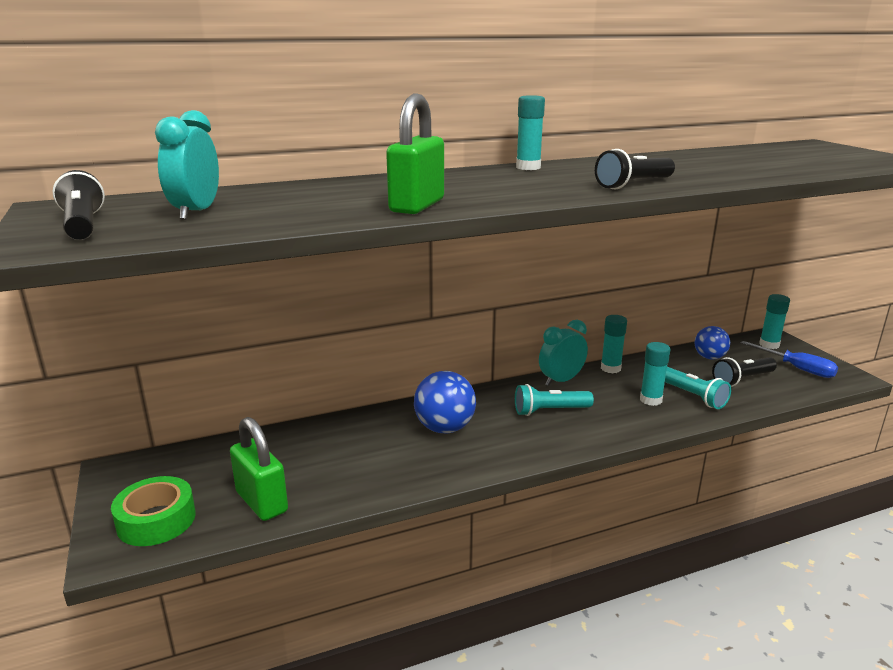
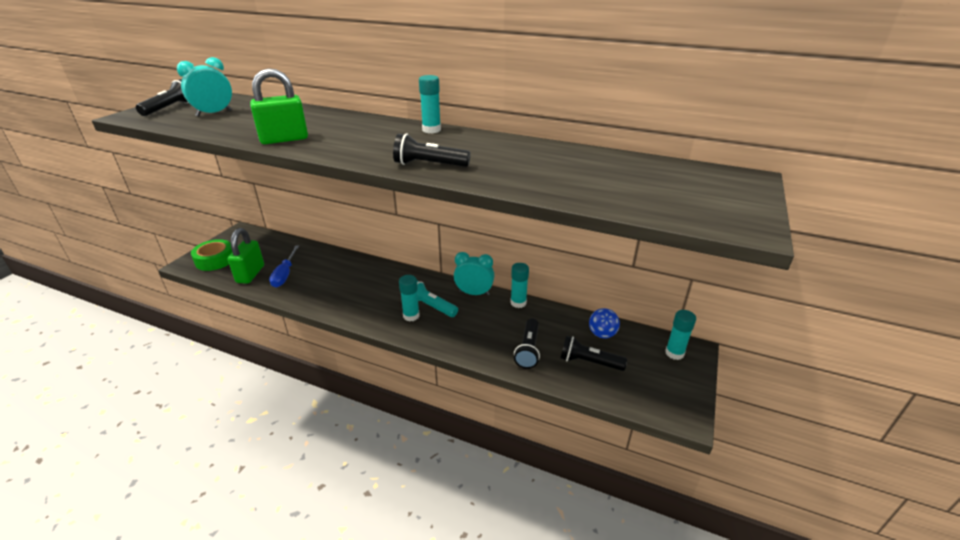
camera: 45 degrees right, 10 degrees up
(444, 428) = (368, 284): blue ball -> none
(650, 400) = (497, 335): turquoise glue stick -> turquoise glue stick (411, 316)
(692, 396) = (528, 350): turquoise flashlight -> black flashlight
(797, 368) = (653, 382): blue screwdriver -> blue screwdriver (285, 274)

